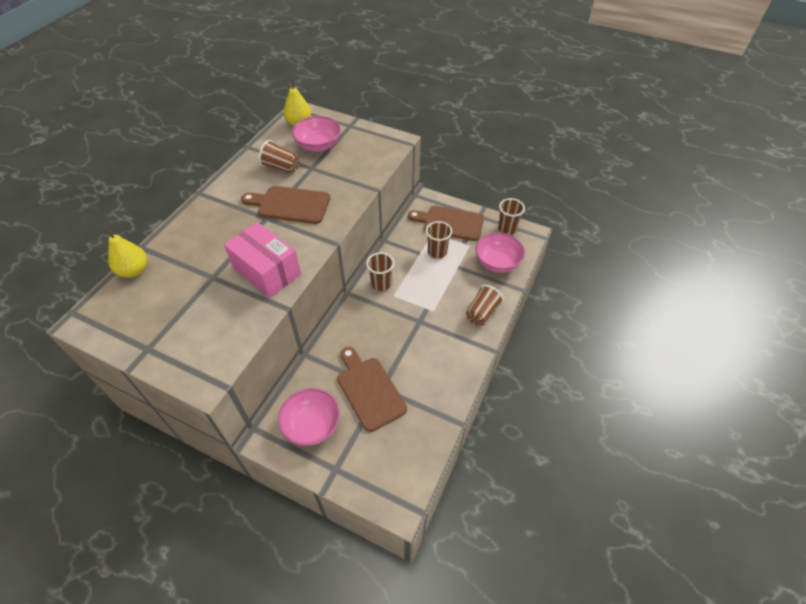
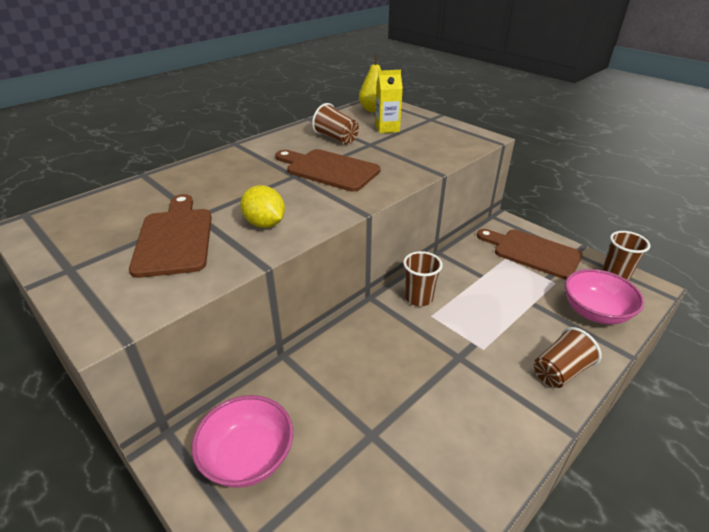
camera: 20 degrees right, 15 degrees down
(134, 270) = (119, 192): yellow pear -> none
(267, 271) = (265, 224): pink box -> yellow lemon
(318, 145) = (387, 128): pink bowl -> yellow carton
(369, 390) = (353, 431): brown cutting board -> brown cutting board (175, 238)
(437, 252) = (506, 280): brown cup -> none

